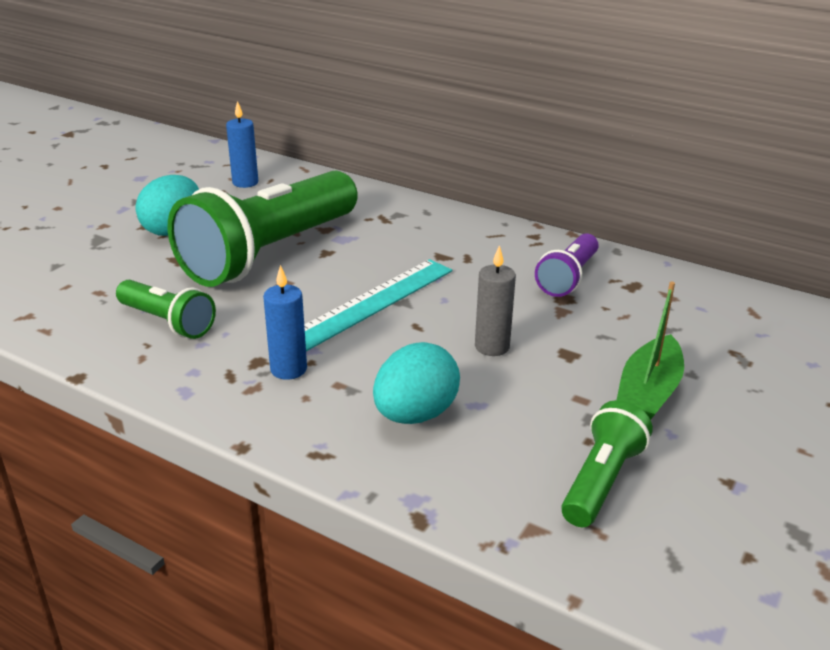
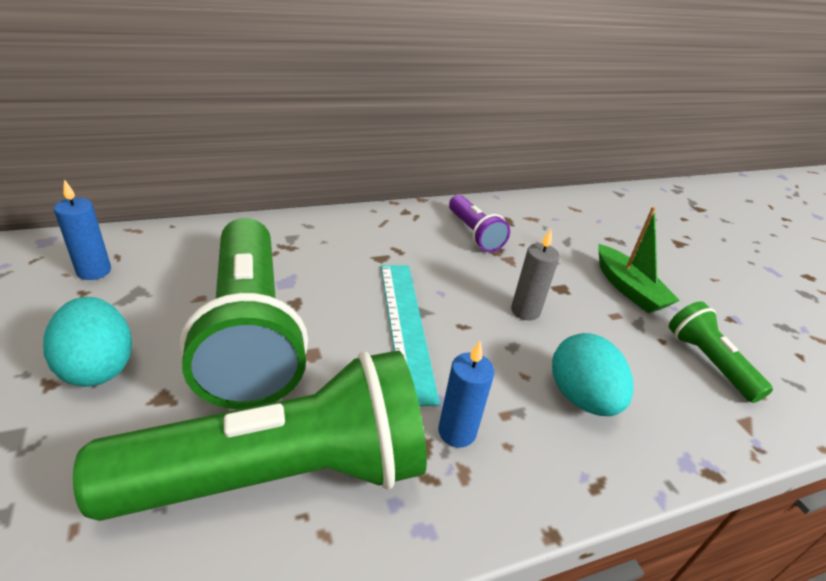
camera: 55 degrees left, 5 degrees up
(167, 322) = (281, 474): green flashlight -> green flashlight, size x2.09

